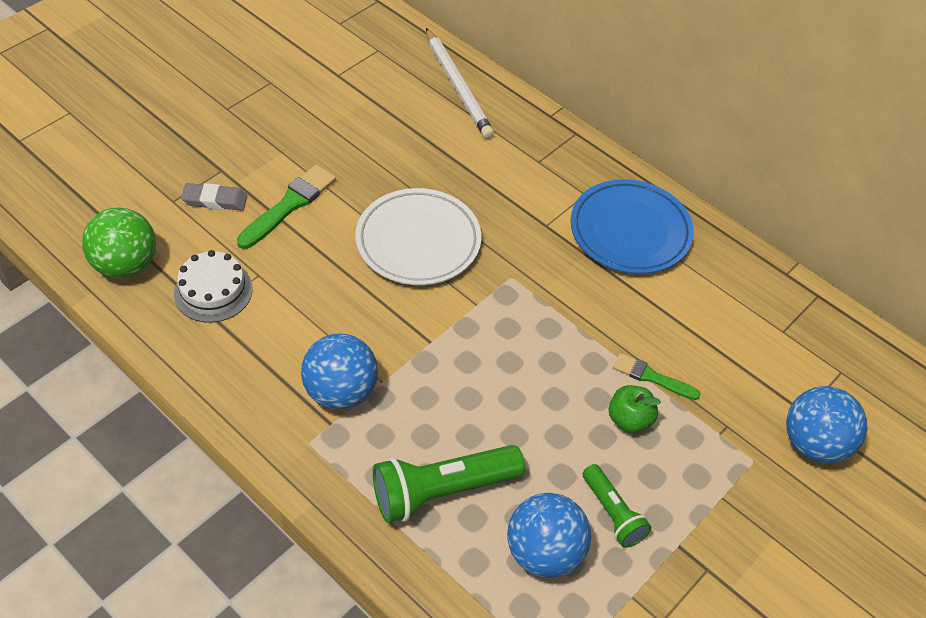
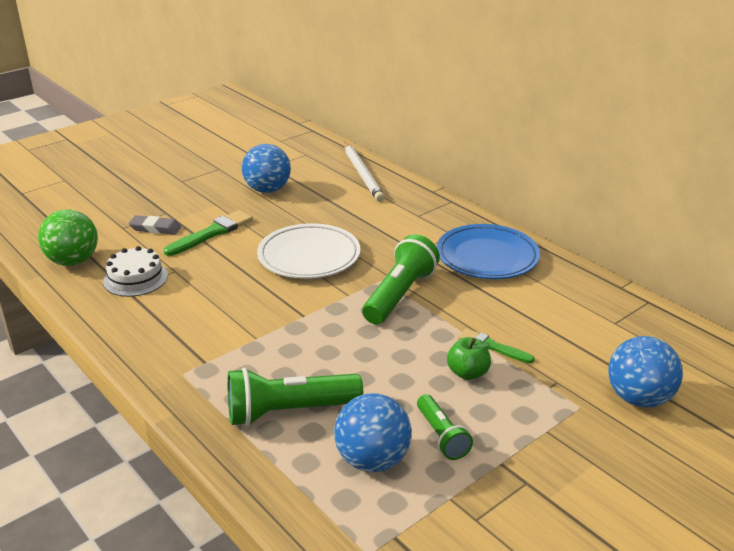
camera: 10 degrees right, 20 degrees down
(341, 392) = (219, 343): blue ball -> blue ball (267, 190)
(536, 300) = (399, 295): none -> green flashlight

